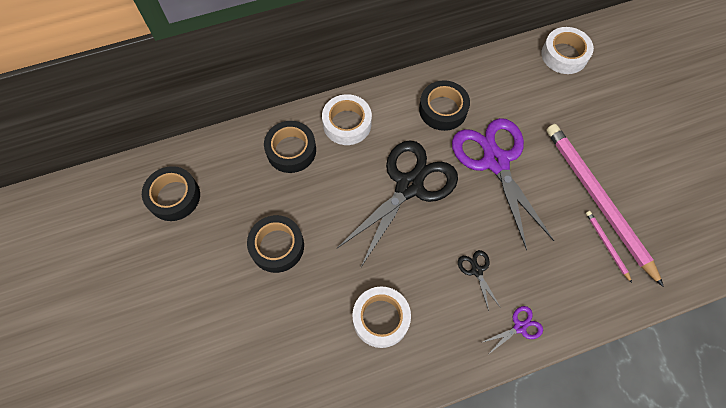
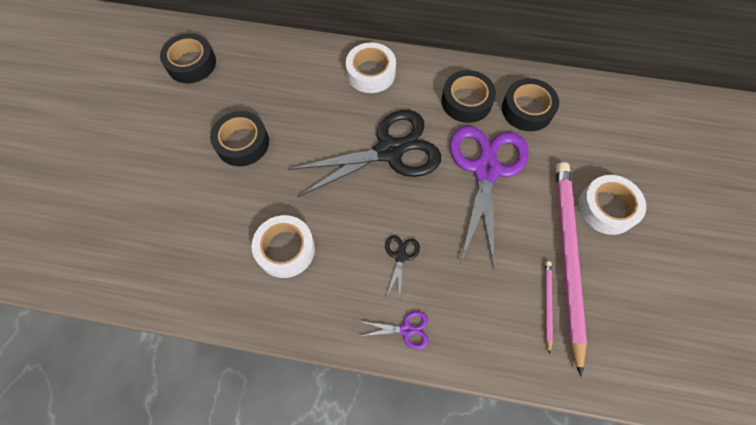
camera: 30 degrees right, 0 degrees up
(291, 150) = (308, 72): black tape -> black tape (527, 109)
(564, 55) = (623, 108): white tape -> white tape (607, 208)

